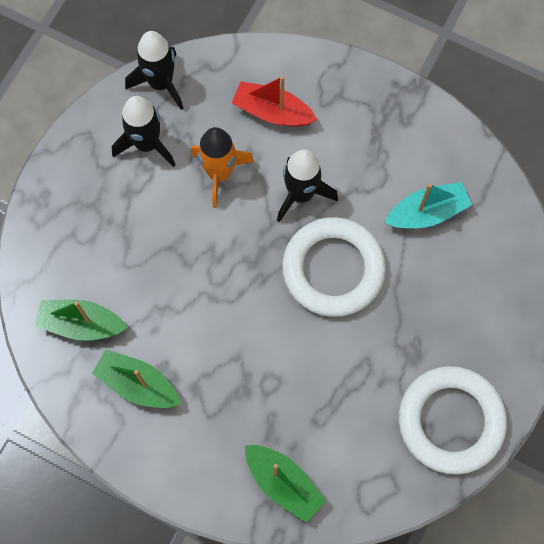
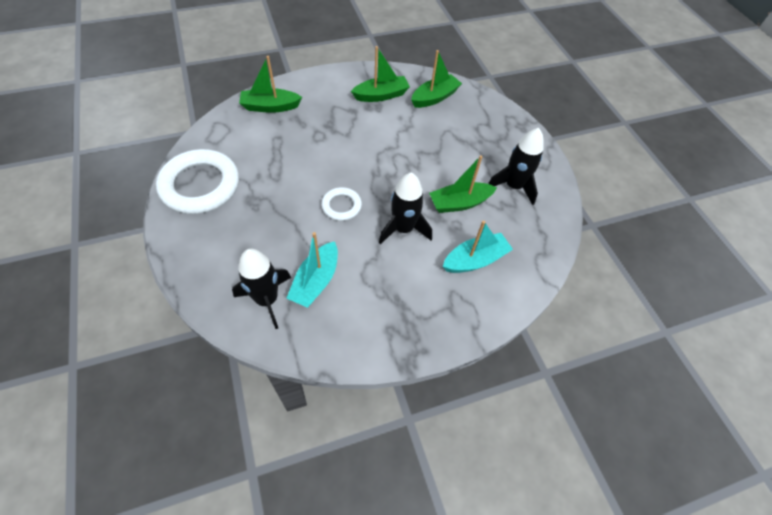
camera: 130 degrees right, 15 degrees down
(161, 83) = (551, 221): black rocket -> black rocket (267, 299)
(219, 173) = (459, 203): orange rocket -> green boat
(272, 112) = (475, 260): red boat -> turquoise boat
(333, 269) = (341, 206): white ring -> white ring, size x0.50

